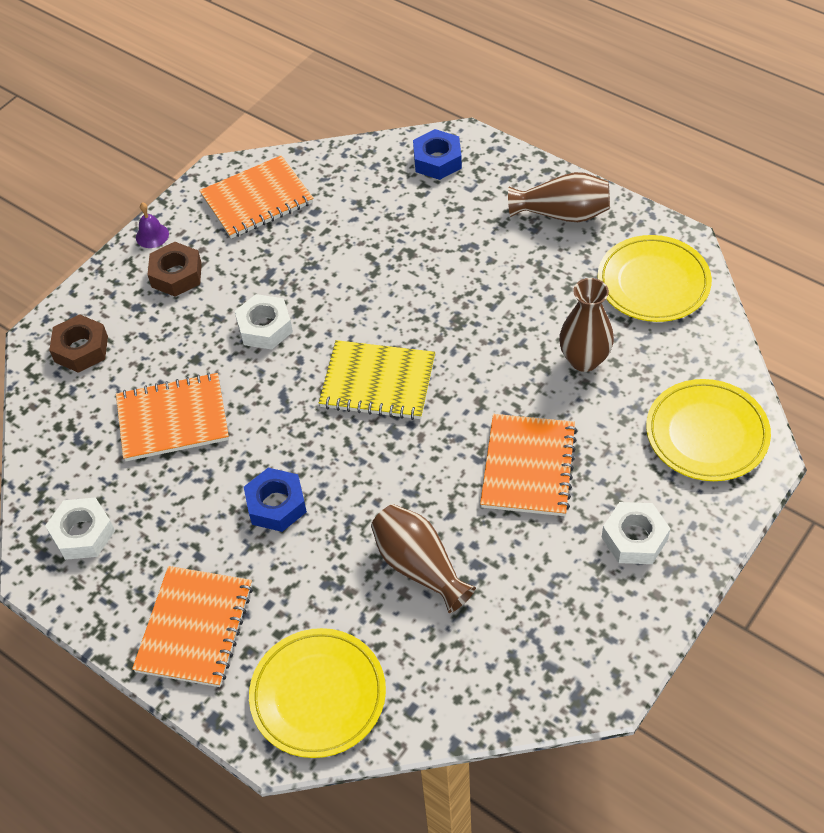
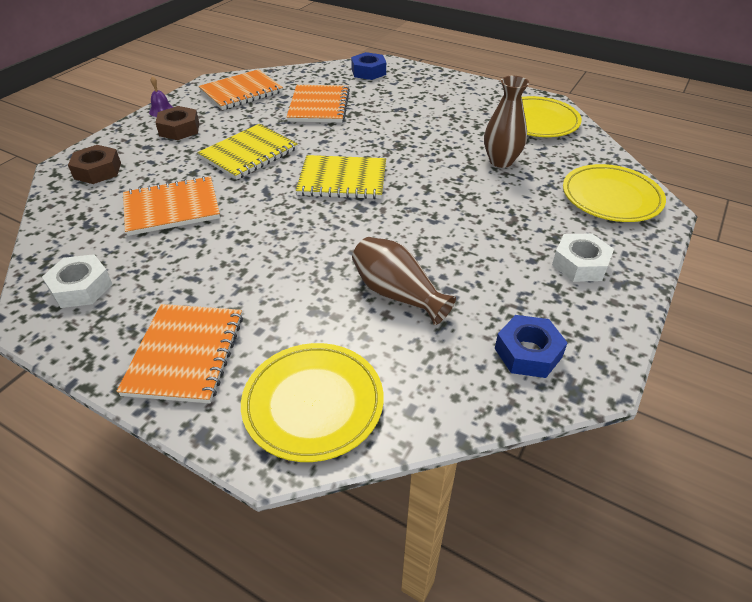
camera: 10 degrees left, 10 degrees down
(265, 327) = (249, 153): white nut -> yellow notebook
(276, 505) = (263, 258): blue nut -> blue nut (528, 352)
(528, 467) = (476, 223): orange notebook -> orange notebook (319, 106)
(562, 214) = (461, 92): brown vase -> none

